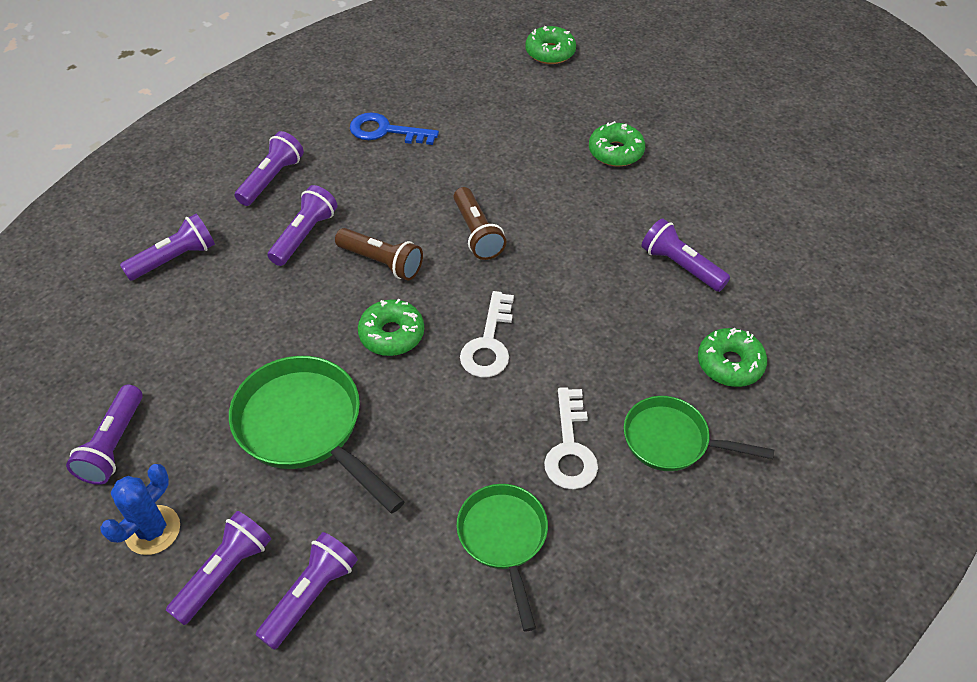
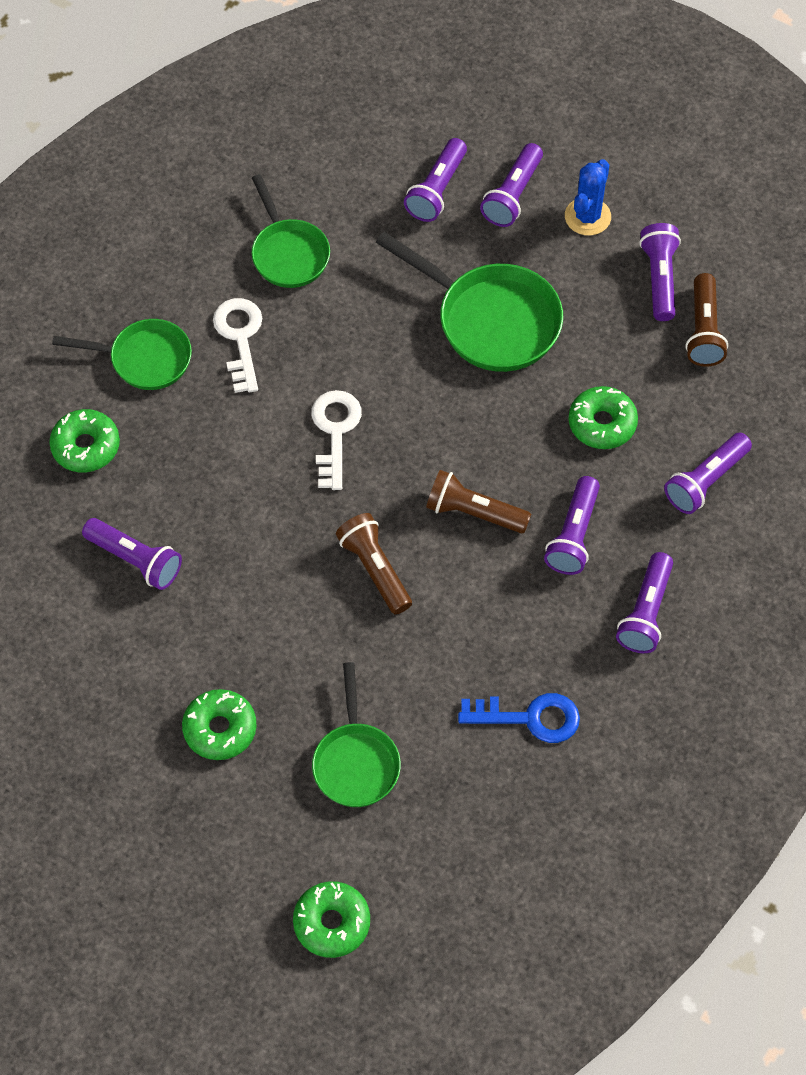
camera: 170 degrees right, 10 degrees up
(101, 385) = (704, 331): none -> brown flashlight
(392, 334) = (437, 427): green donut -> green donut (602, 423)
(518, 123) = (356, 762): none -> green pan

